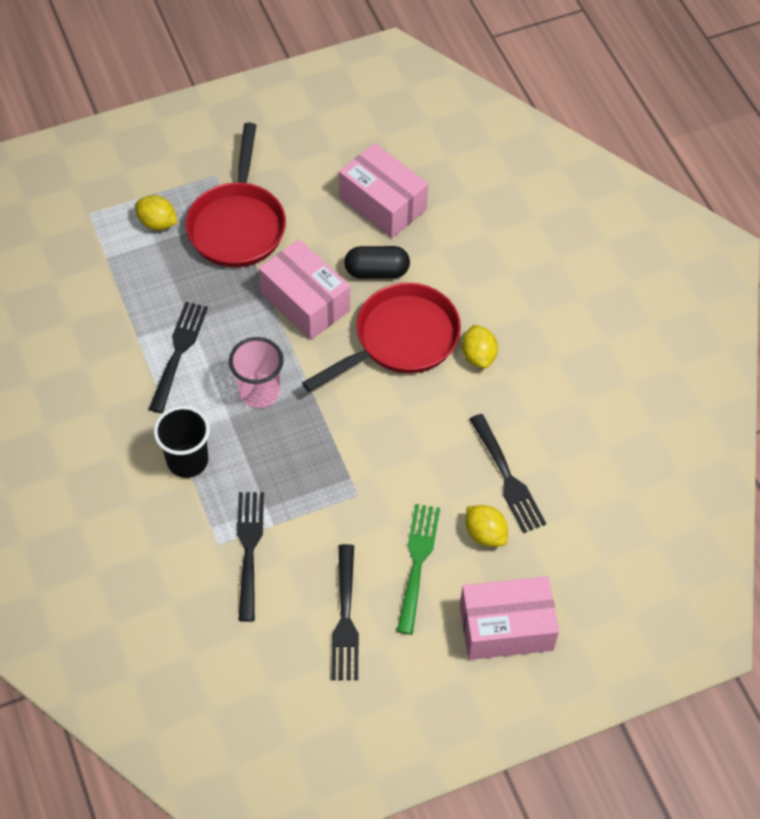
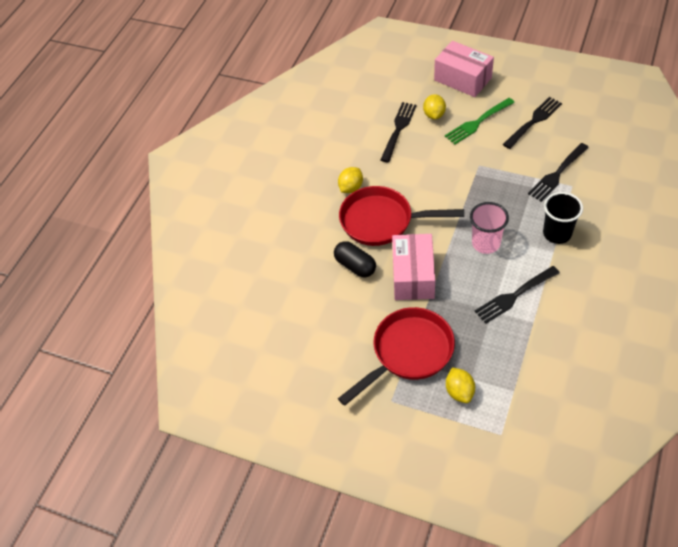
camera: 130 degrees left, 5 degrees down
(383, 203) = (308, 304): pink box -> none

